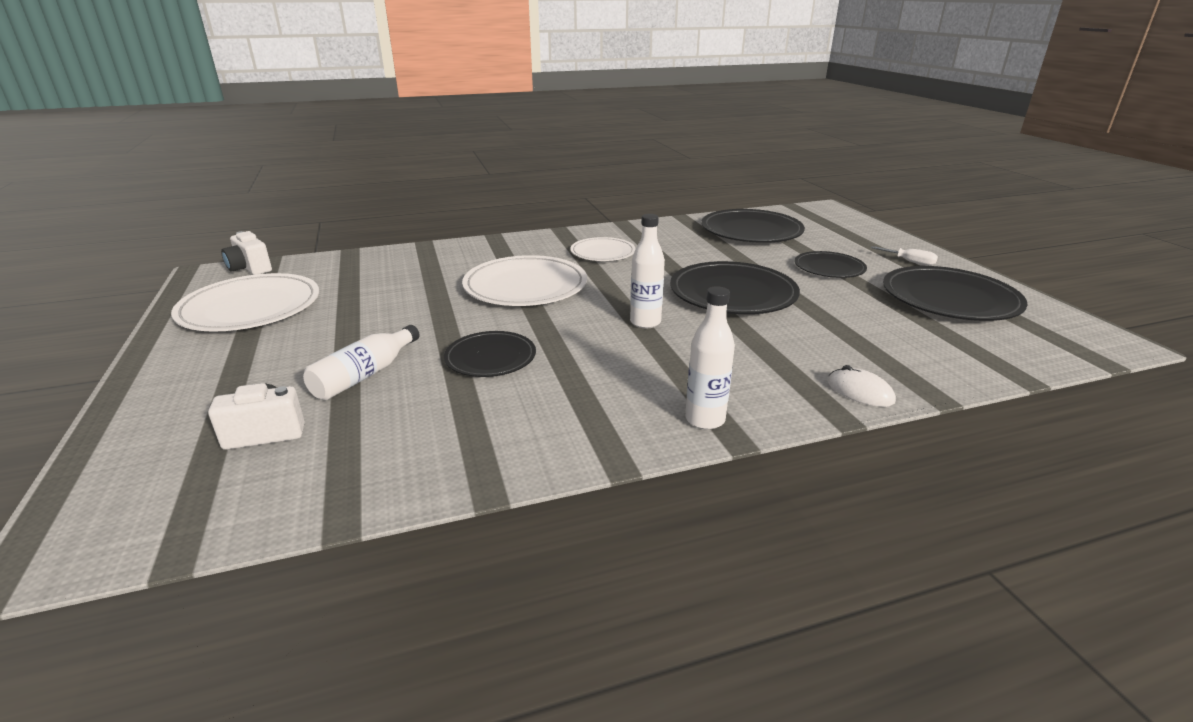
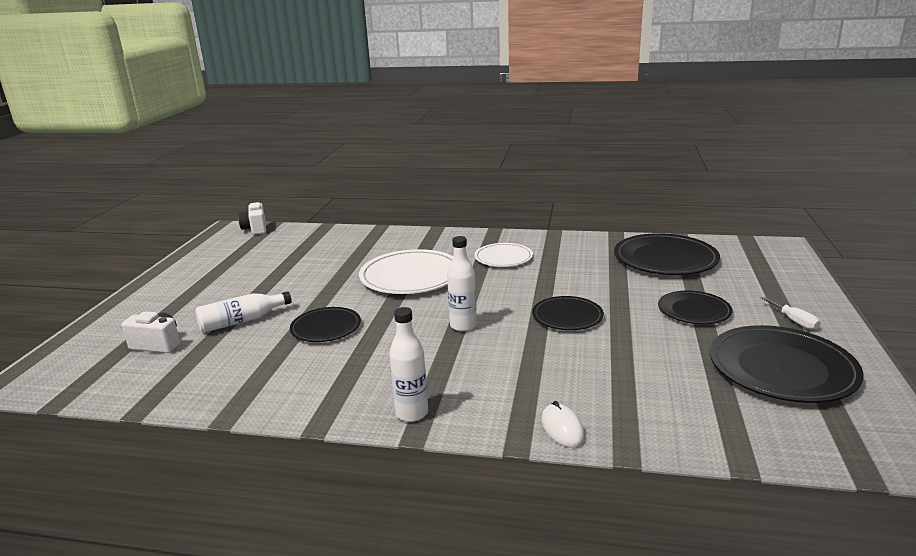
camera: 30 degrees right, 5 degrees down
(250, 308) = (228, 258): white plate -> none
(733, 293) = (567, 316): black plate -> black plate, size x0.59

